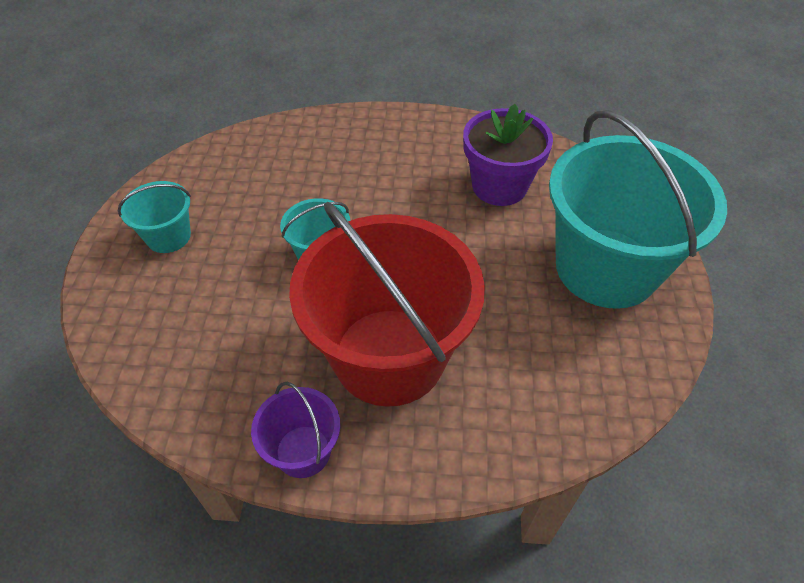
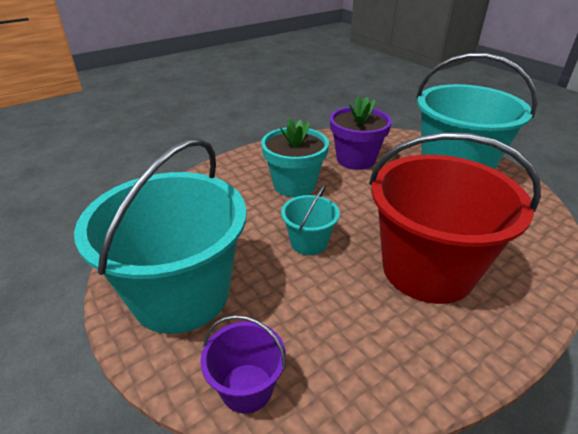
camera: 40 degrees left, 15 degrees down
(168, 236) = (181, 294): turquoise bucket -> turquoise bucket, size x2.24
(303, 451) = (466, 357): purple bucket -> purple bucket (247, 388)
(389, 182) = (294, 185): none -> turquoise flower pot

